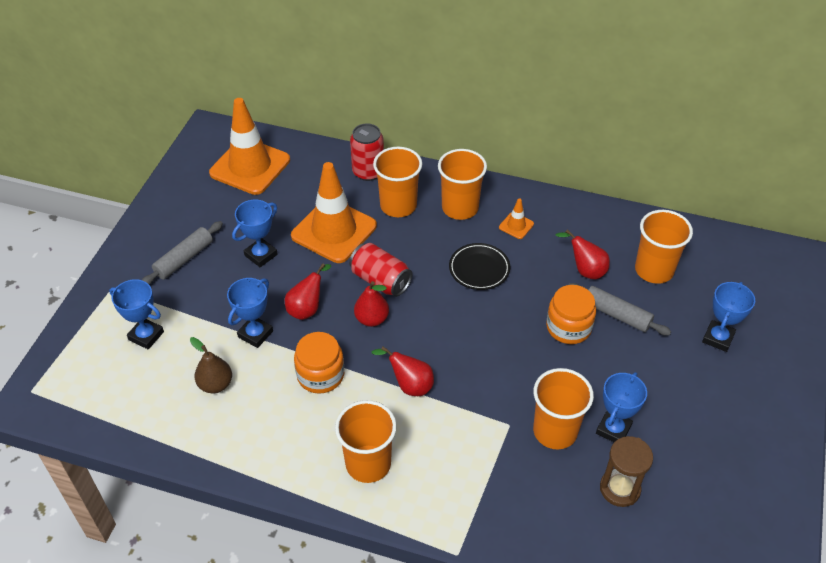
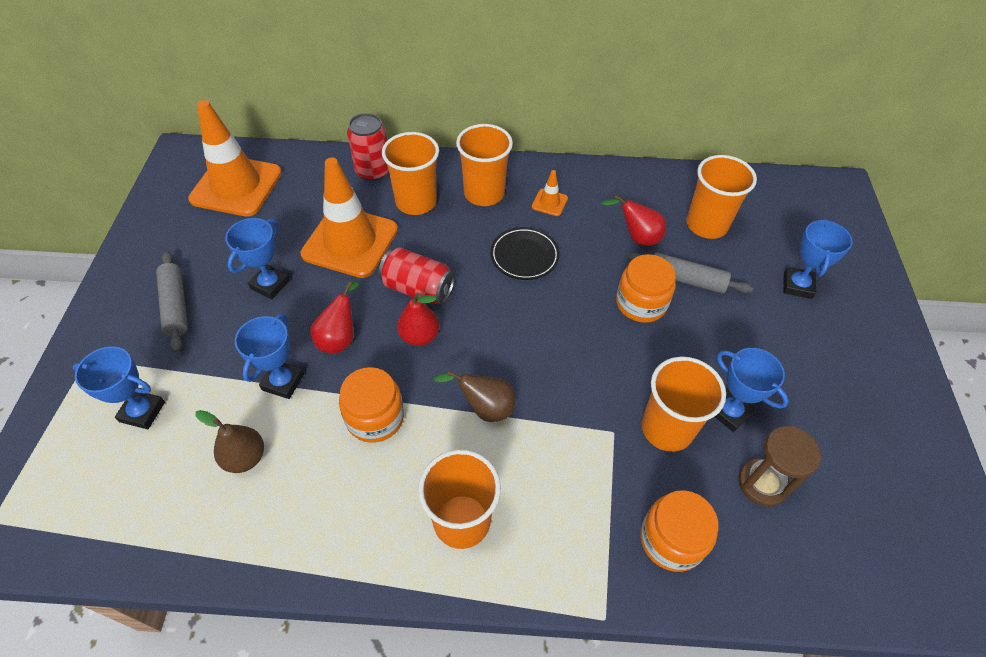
camera: 15 degrees left, 5 degrees up
(184, 259) = (176, 306): grey rolling pin -> grey rolling pin turned 45 degrees counterclockwise
(409, 385) = (485, 408): red pear -> brown pear
(529, 512) = (671, 540): none -> orange jar
(613, 429) = (729, 412): blue trophy -> blue trophy turned 60 degrees counterclockwise

